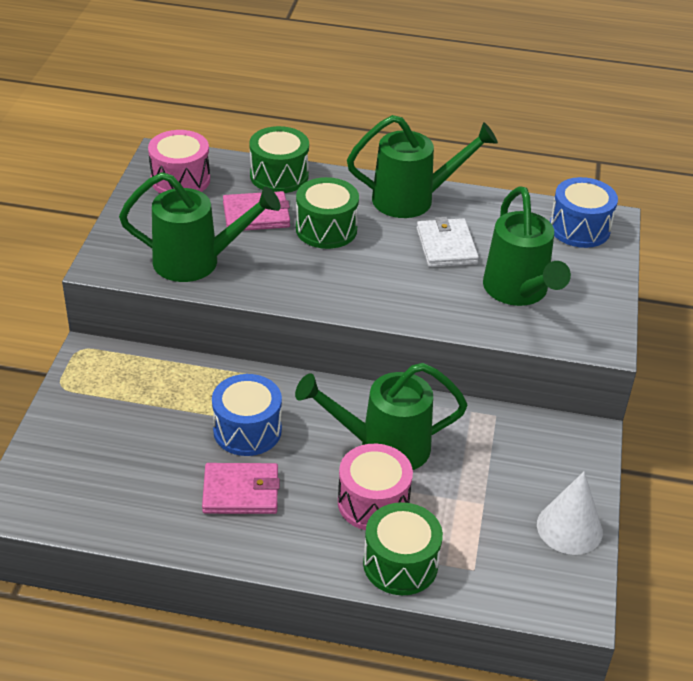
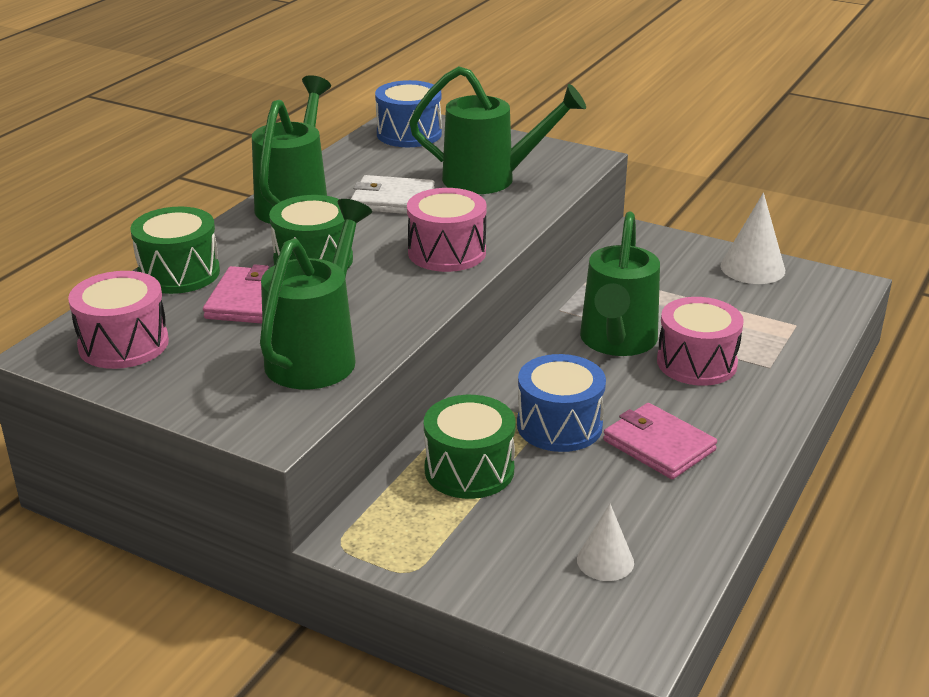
camera: 70 degrees left, 10 degrees down
(92, 479) = (605, 561): none -> white cone
(241, 492) = (659, 445): pink wallet -> pink wallet turned 60 degrees counterclockwise
(372, 292) = (447, 252): none -> pink drum
(400, 564) = (784, 362): green drum -> green drum (469, 470)

